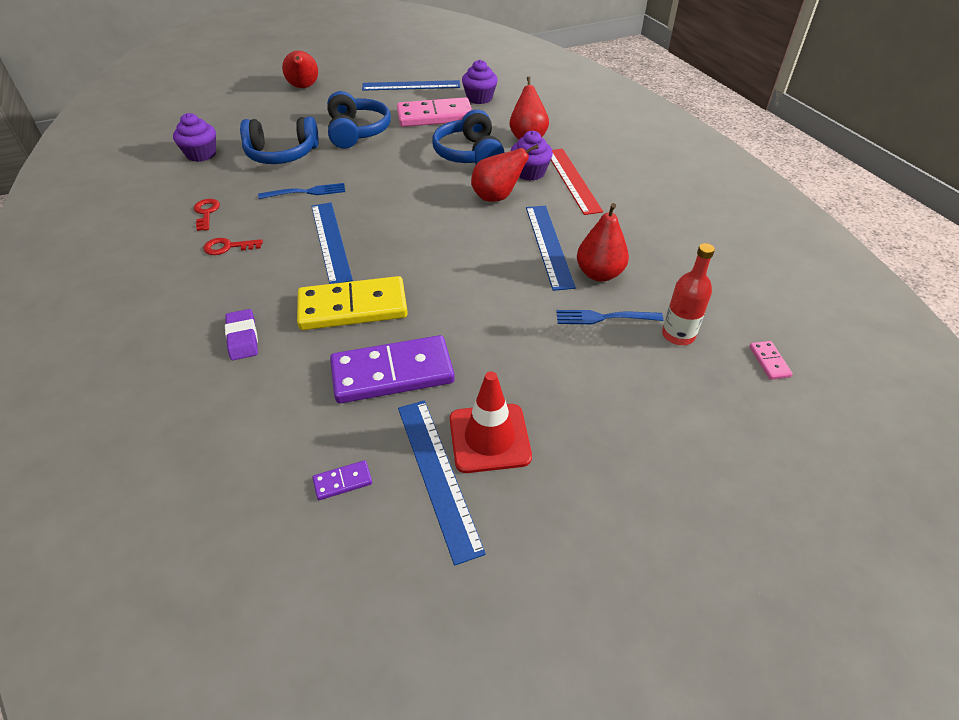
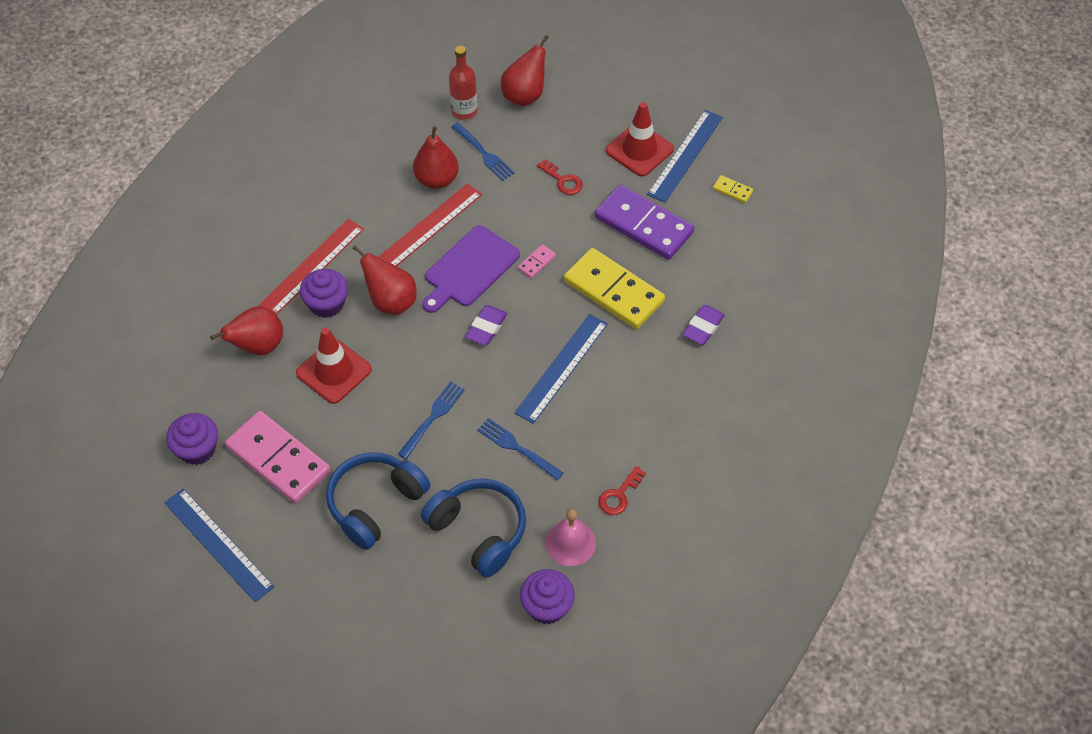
camera: 130 degrees left, 10 degrees up
(216, 179) = (570, 543): none -> pink bell
(228, 247) = (638, 431): red key -> red key (563, 180)
(303, 87) = (319, 660): red pear -> red pear (525, 95)
(342, 481) = (732, 190): purple domino -> yellow domino
(380, 173) = (433, 417): none -> blue fork
(415, 226) = (486, 328): none -> purple eraser
(469, 154) = (334, 371): blue headphones -> red traffic cone
(480, 244) = (469, 269): none -> purple cutting board
(549, 245) = (429, 227): blue ruler -> red ruler
(769, 361) = (448, 62): pink domino -> pink domino (536, 262)

